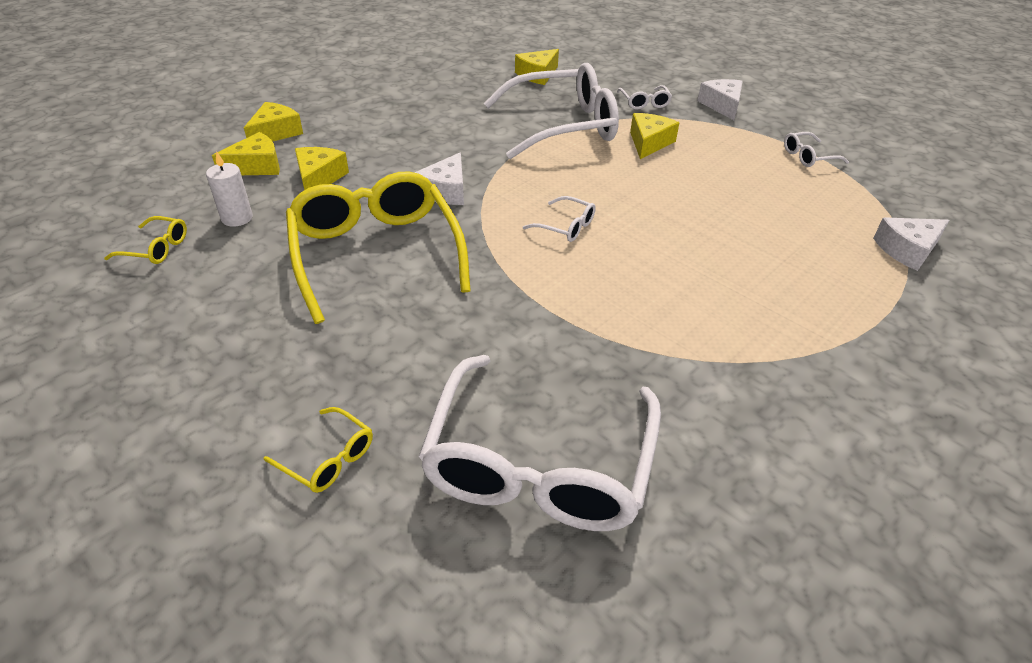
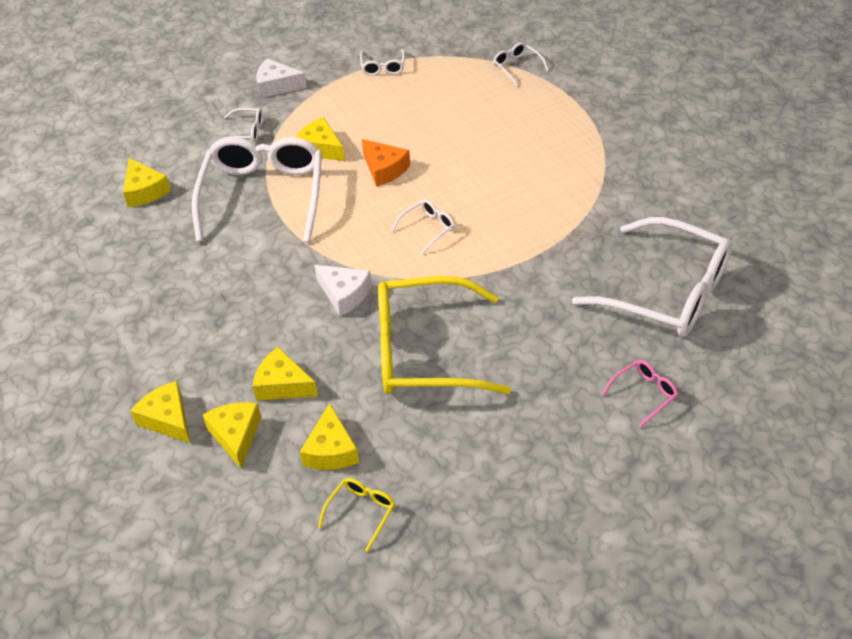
camera: 70 degrees left, 5 degrees up
(237, 218) = (331, 450): white candle -> yellow cheese
(328, 458) = (644, 394): yellow glasses -> pink glasses
(643, 184) = (384, 169): none -> orange cheese
(907, 250) = (517, 67): white cheese -> white glasses

